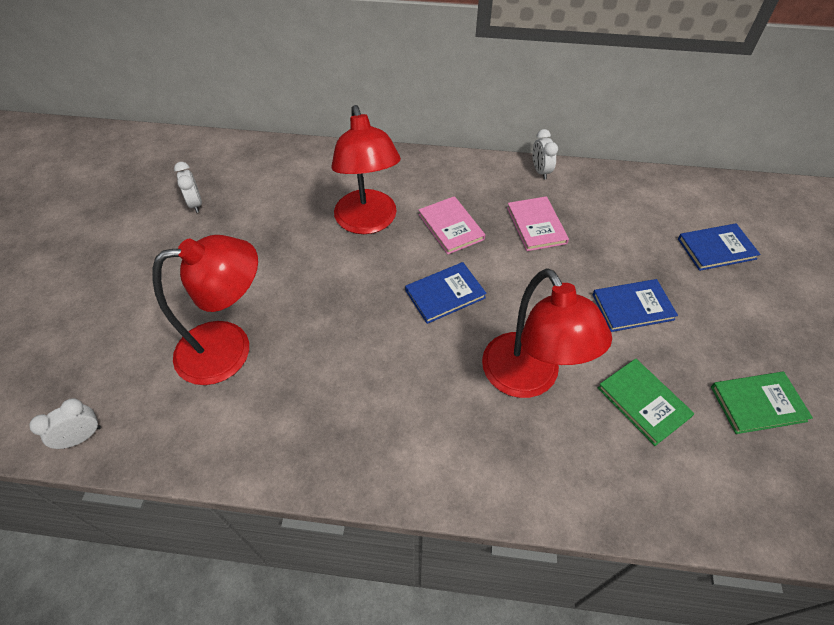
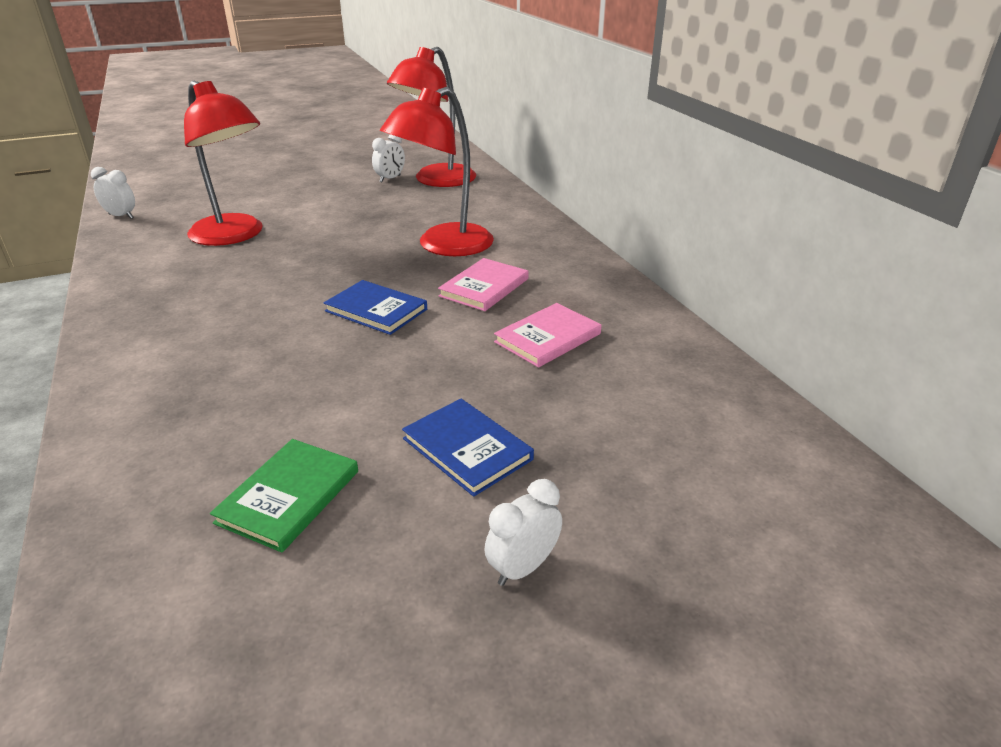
camera: 60 degrees right, 20 degrees down
(528, 379) = (281, 393): red lamp -> red lamp (436, 181)
(540, 171) = (654, 317): white clock -> white clock (523, 568)
(716, 249) = (686, 514): blue book -> none
(758, 404) = (350, 635): green book -> none

